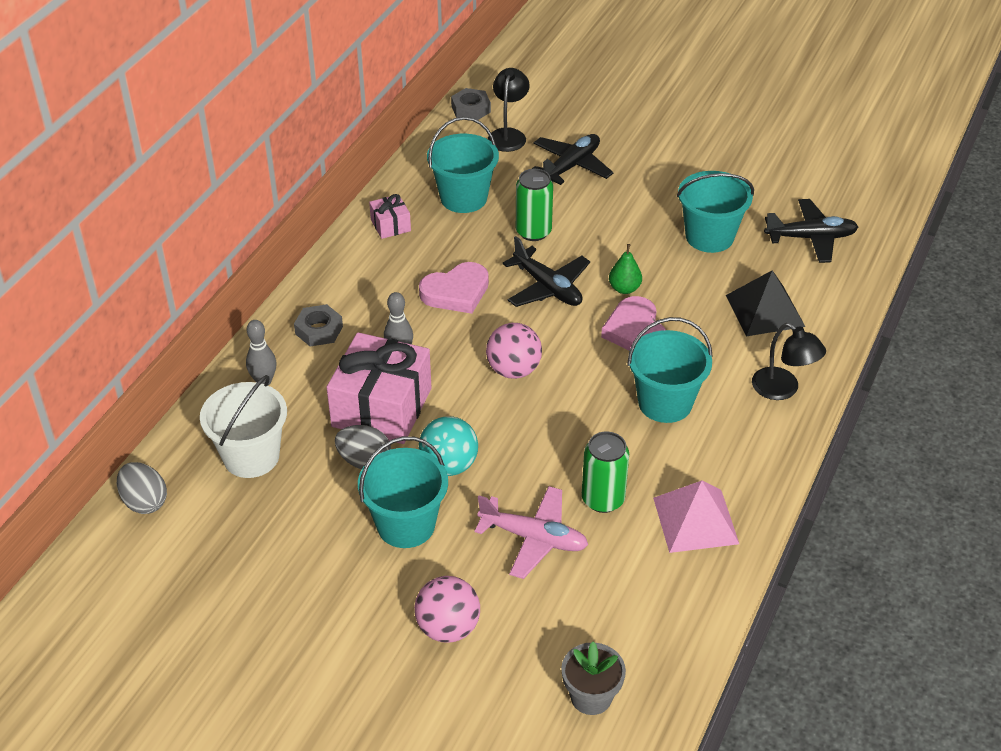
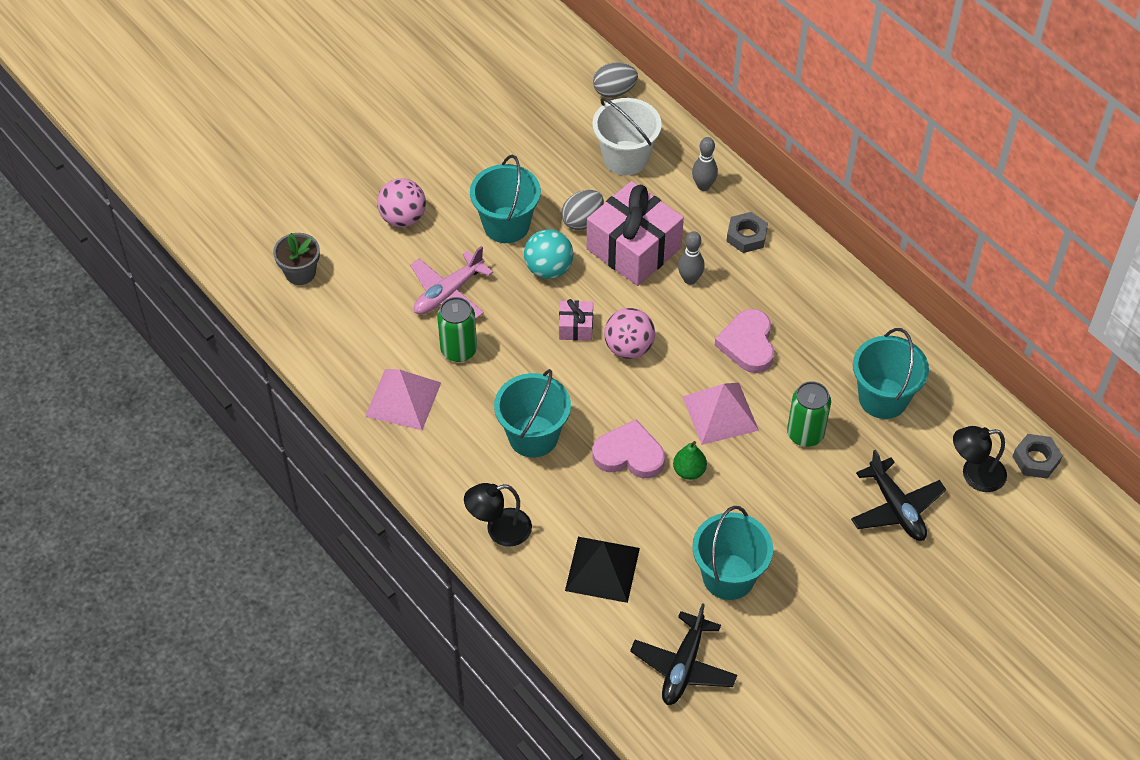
camera: 115 degrees right, 10 degrees up
(390, 225) = (866, 328): pink gift -> pink gift (576, 327)
(508, 135) = (974, 475): black lamp -> black lamp turned 135 degrees clockwise
(547, 287) = (720, 413): black plane -> pink pyramid

